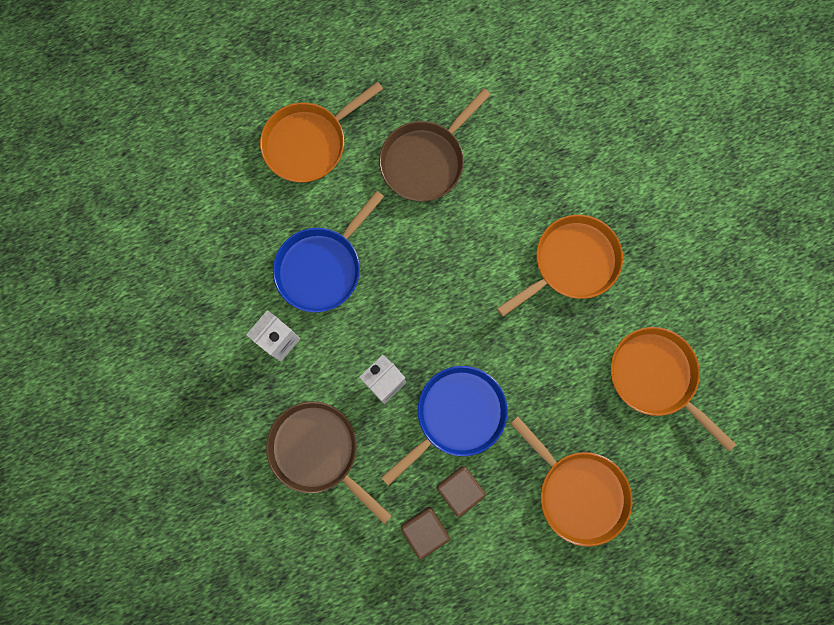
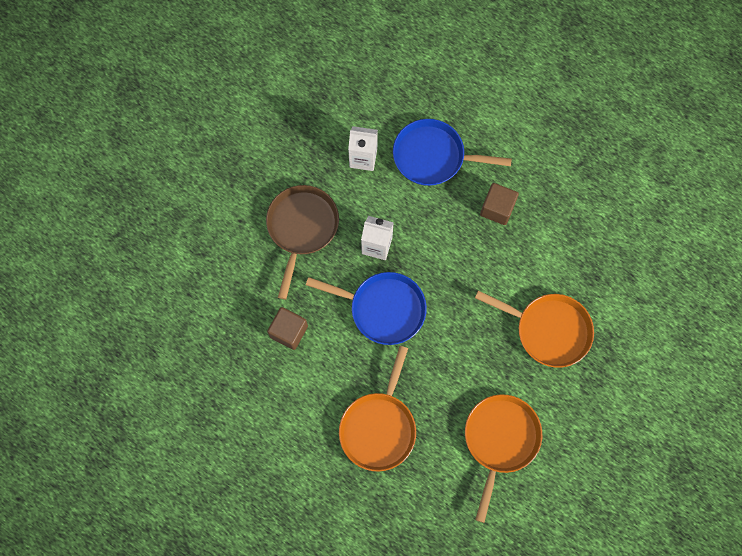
camera: 60 degrees right, 5 degrees down
(309, 143) = (518, 96): orange pan -> none
(425, 161) = (558, 182): brown pan -> none
(459, 490) = (331, 340): brown cube -> brown cube (497, 209)

